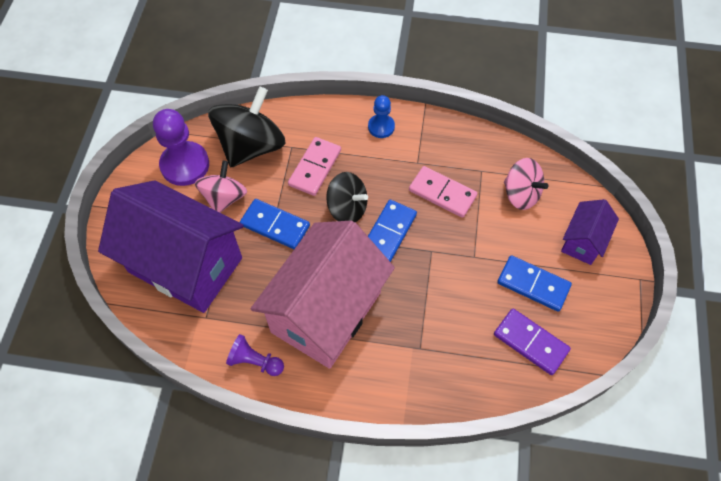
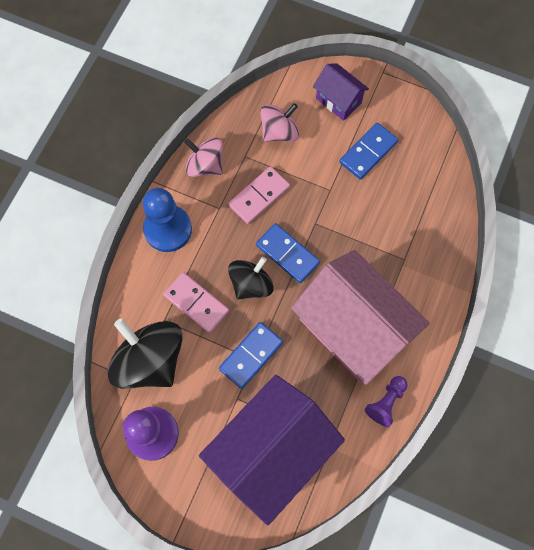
camera: 75 degrees left, 10 degrees up
(224, 198) = (205, 399): pink spinning top -> pink spinning top (205, 165)
(381, 127) = (168, 229): blue pawn -> blue pawn, size x1.76
(530, 342) = (418, 172): purple domino -> none

